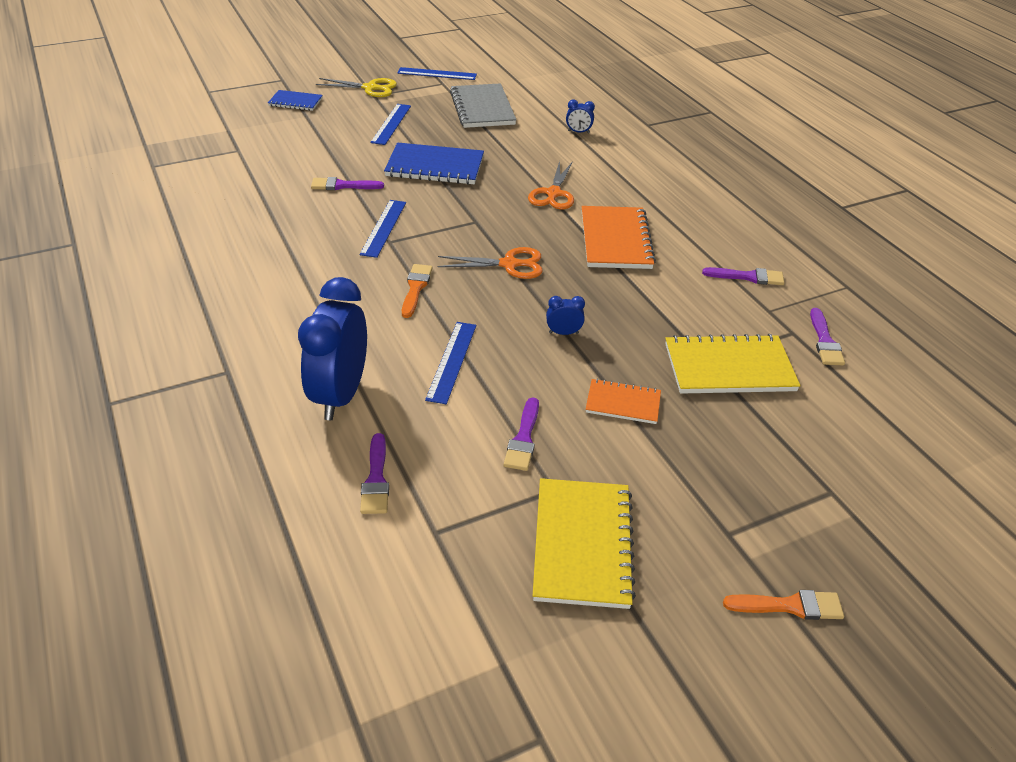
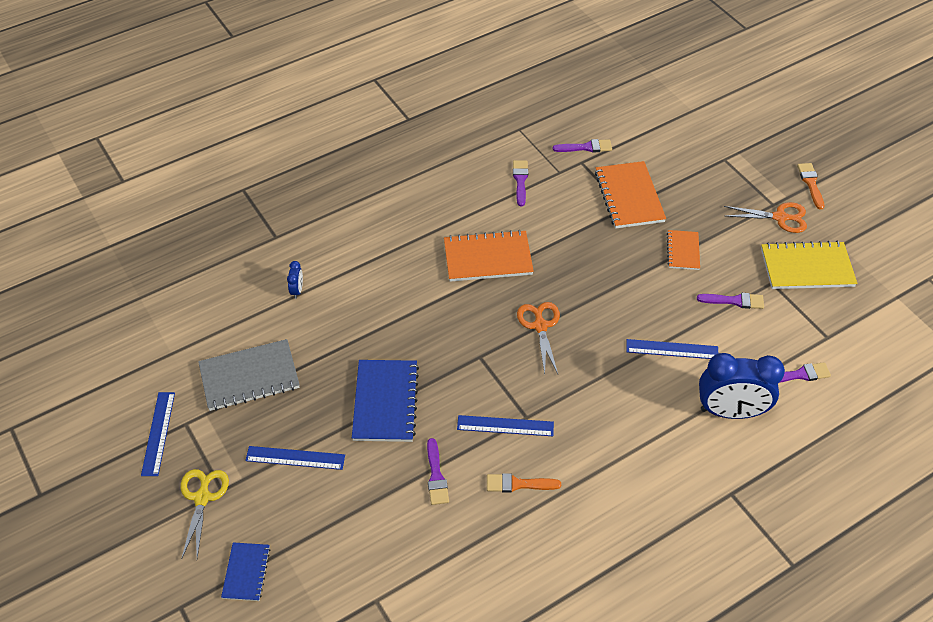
camera: 95 degrees left, 10 degrees up
(416, 288) = (590, 386): orange brush -> orange brush (518, 484)
(553, 193) = (421, 303): orange scissors -> orange scissors (780, 217)
(563, 333) = (619, 286): blue clock -> none
(729, 368) = (629, 196): yellow notebook -> orange notebook

